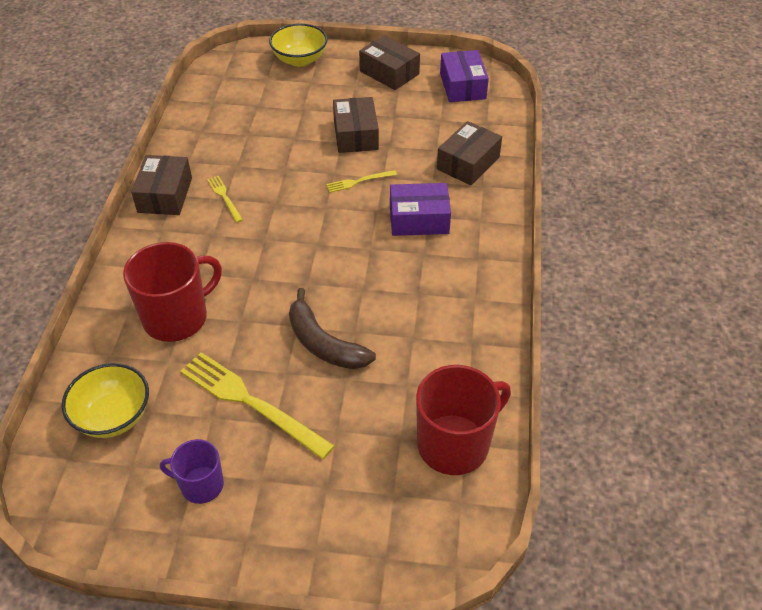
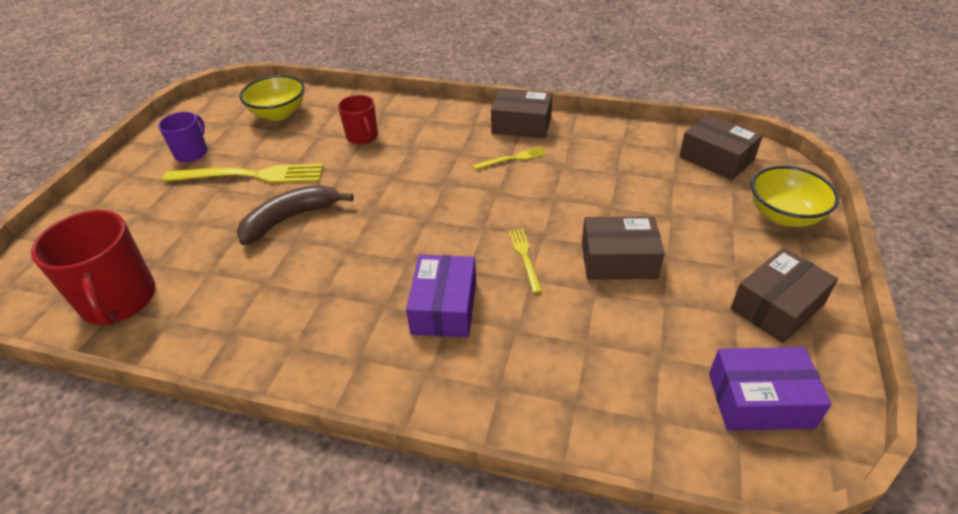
camera: 100 degrees right, 5 degrees down
(177, 317) = (362, 137): red mug -> red mug, size x0.58
(251, 402) = (250, 176): yellow fork -> yellow fork turned 45 degrees clockwise
(468, 163) = (552, 377): brown box -> brown box (716, 158)

